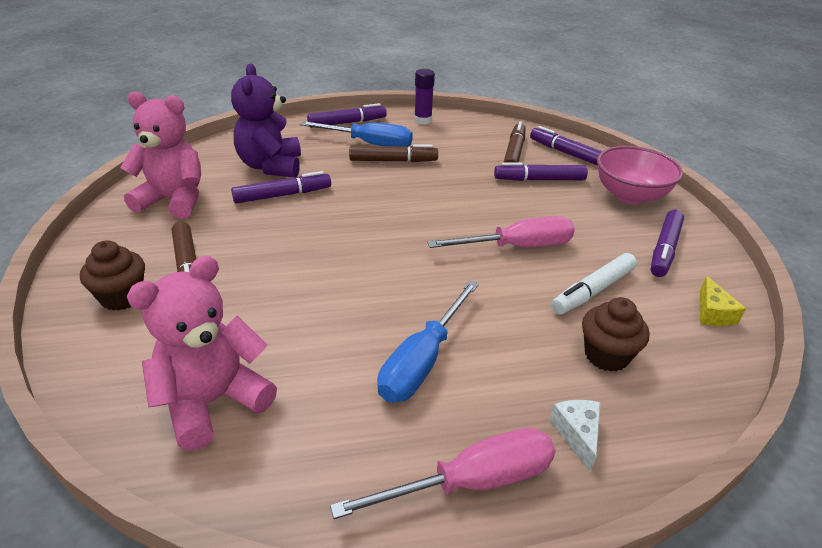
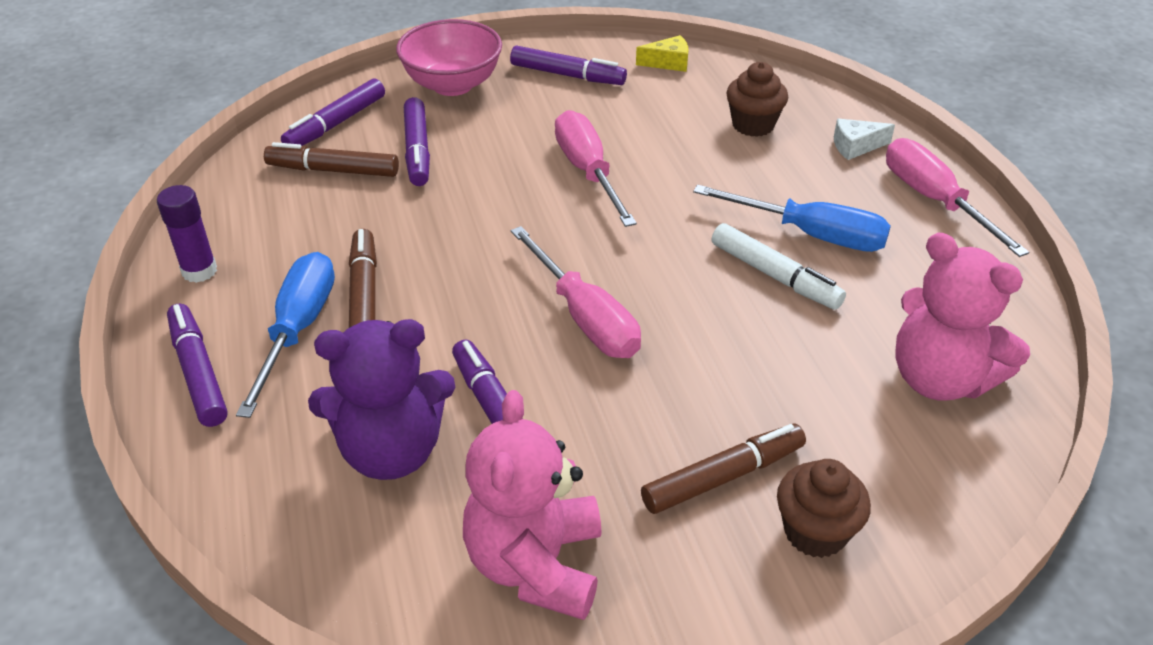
camera: 95 degrees left, 5 degrees up
(350, 230) = (585, 317): none -> pink screwdriver
(593, 291) = (656, 125): white marker -> white marker (774, 275)

